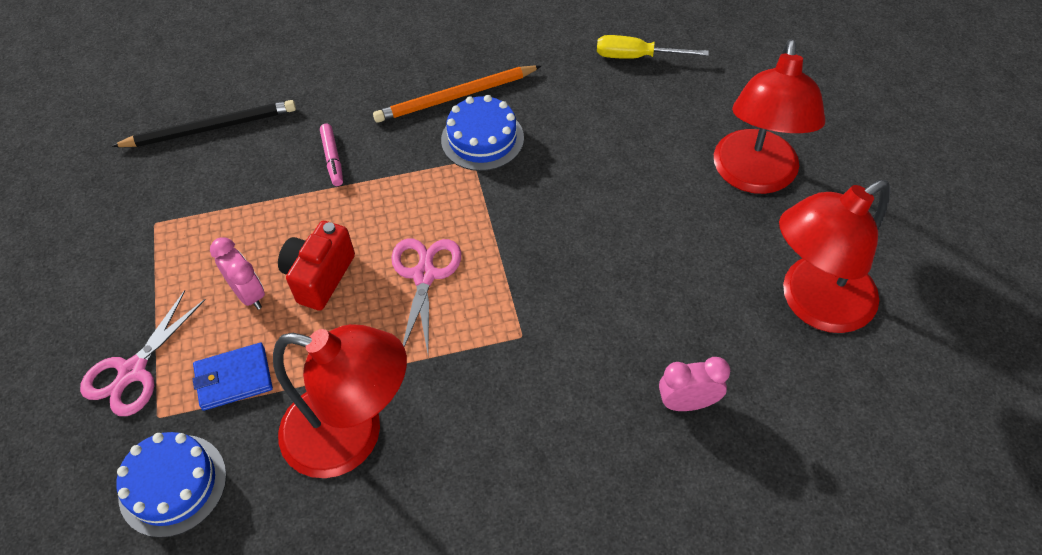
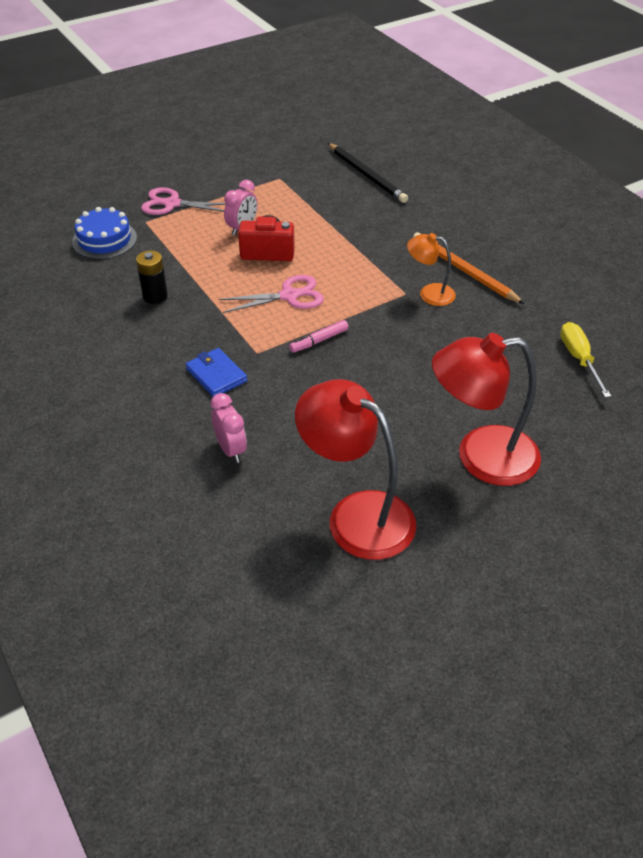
camera: 70 degrees right, 10 degrees down
(234, 378) = (180, 240): blue wallet -> blue wallet (216, 375)
(333, 158) = (369, 230): pink marker -> pink marker (319, 340)
(352, 435) = (155, 296): red lamp -> black battery
(482, 139) = (429, 293): blue cake -> orange lamp

